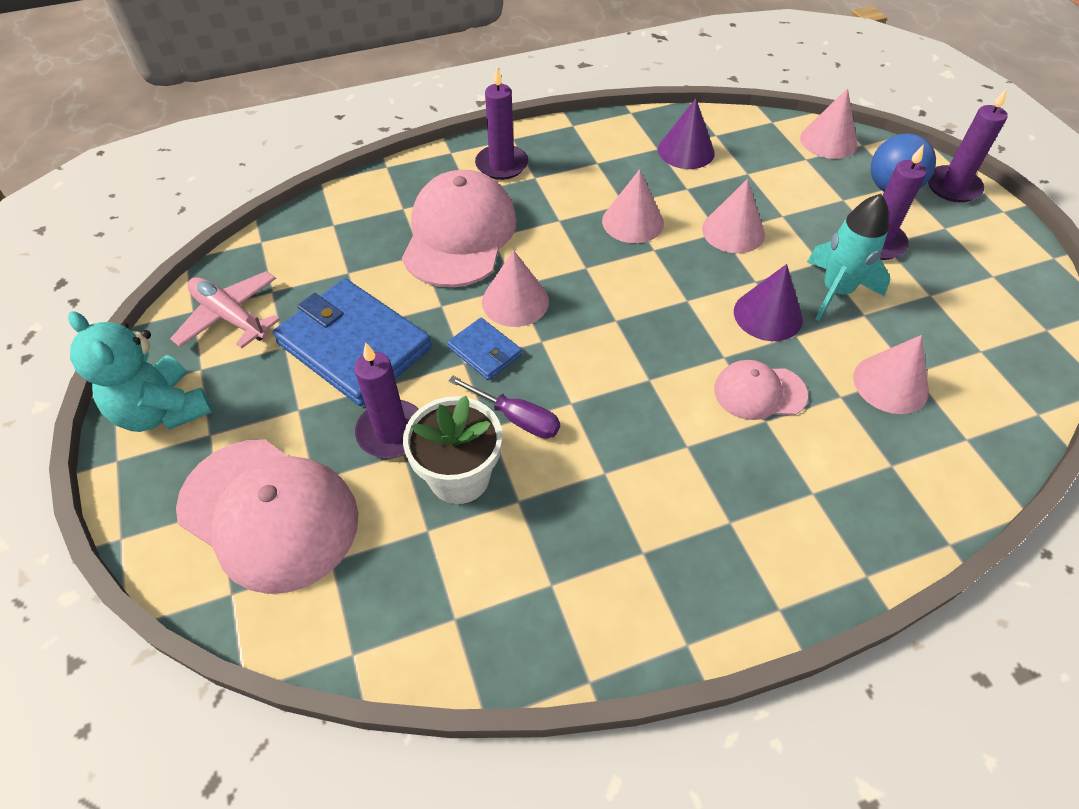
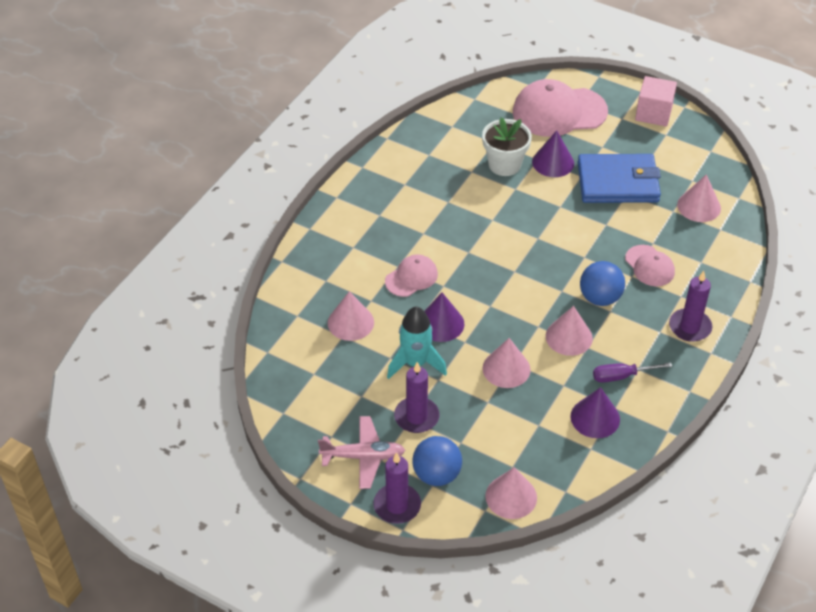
camera: 140 degrees right, 5 degrees down
(162, 411) = (653, 113): turquoise teddy bear -> pink cube
(230, 317) = (690, 159): pink plane -> pink plane (363, 457)
(391, 431) = (553, 162): purple candle -> purple cone
(459, 234) = (649, 266): pink cap -> pink cap, size x0.53
(485, 351) = (557, 217): blue wallet -> none
(515, 301) = (574, 249): pink cone -> pink cone (699, 206)
(516, 418) = (508, 199): purple screwdriver -> purple screwdriver (621, 376)
(554, 236) = (600, 298): none -> blue ball

